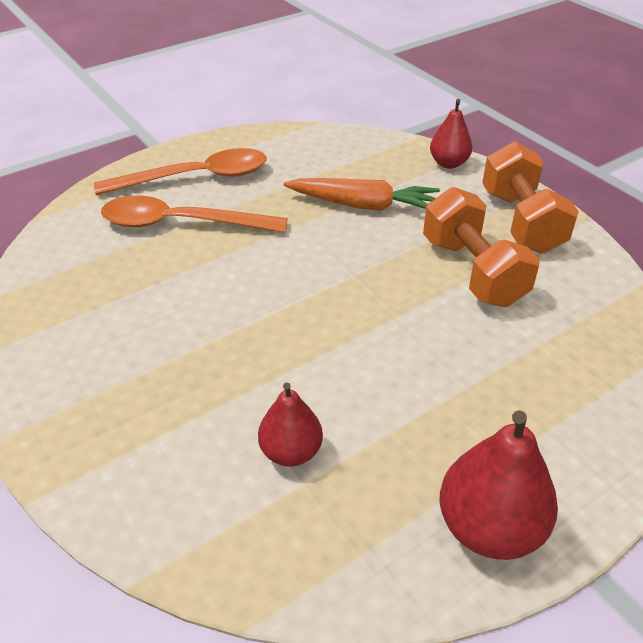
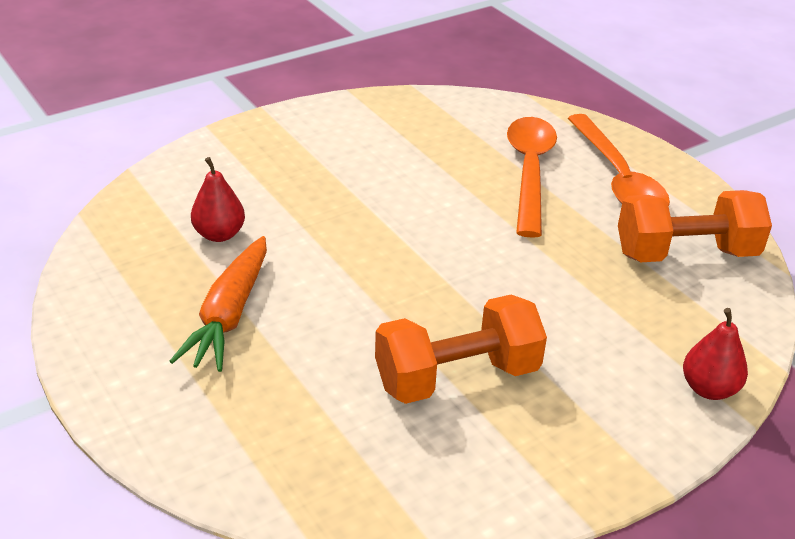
camera: 90 degrees right, 5 degrees down
(363, 205) = (584, 298): orange carrot -> orange carrot (229, 315)
(489, 527) = (112, 336): red pear -> none
(521, 221) = (570, 443): orange dumbbell -> orange dumbbell (685, 253)

